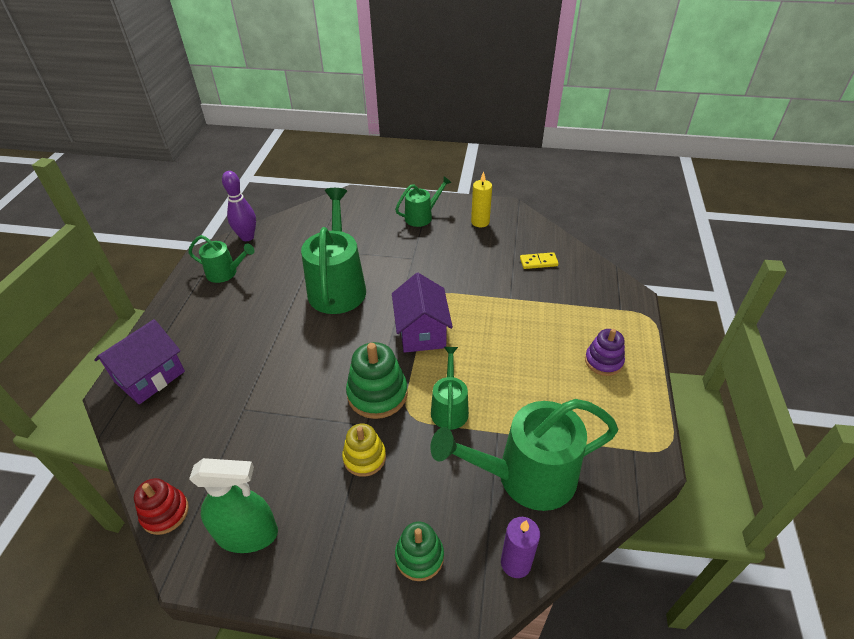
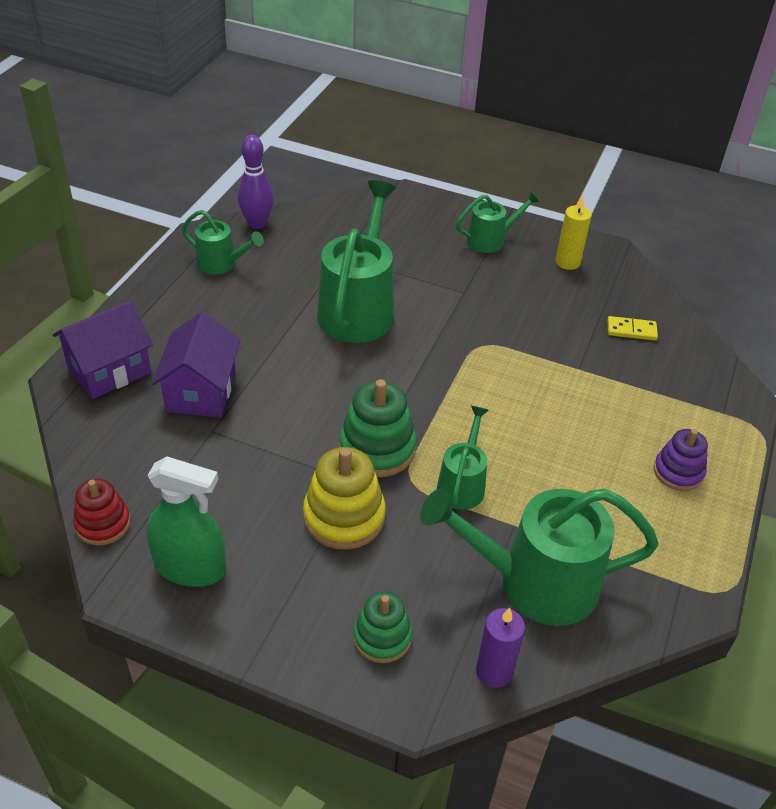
camera: 10 degrees right, 0 degrees up
(364, 457) = (344, 517): yellow stacking toy -> yellow stacking toy, size x1.54
(421, 332) = (451, 387): purple house -> purple house (201, 391)

